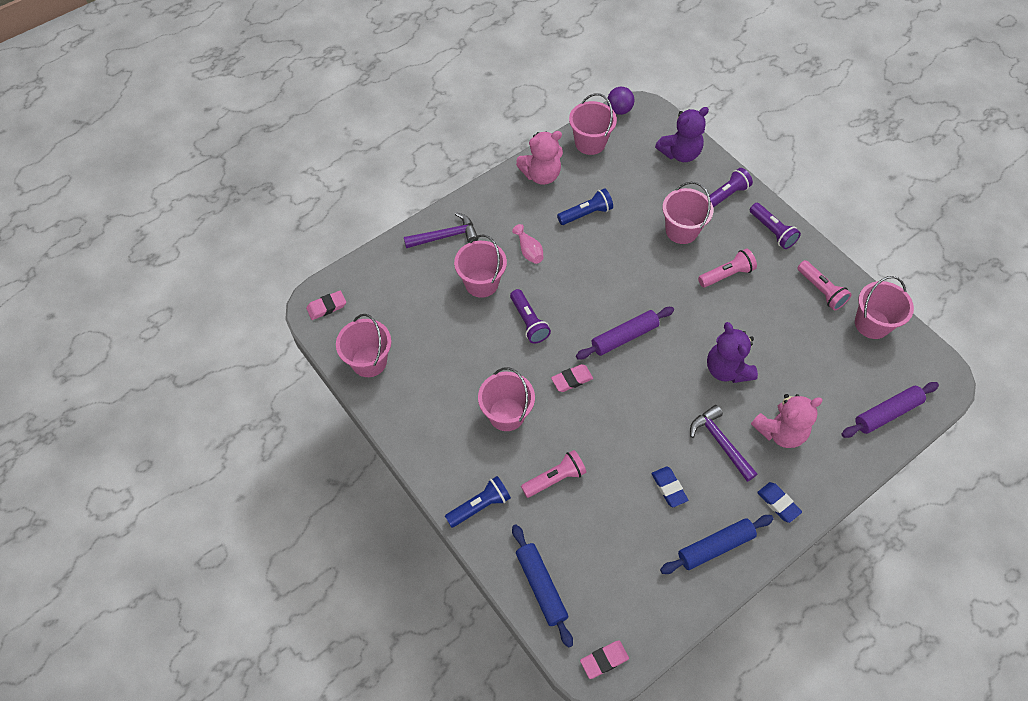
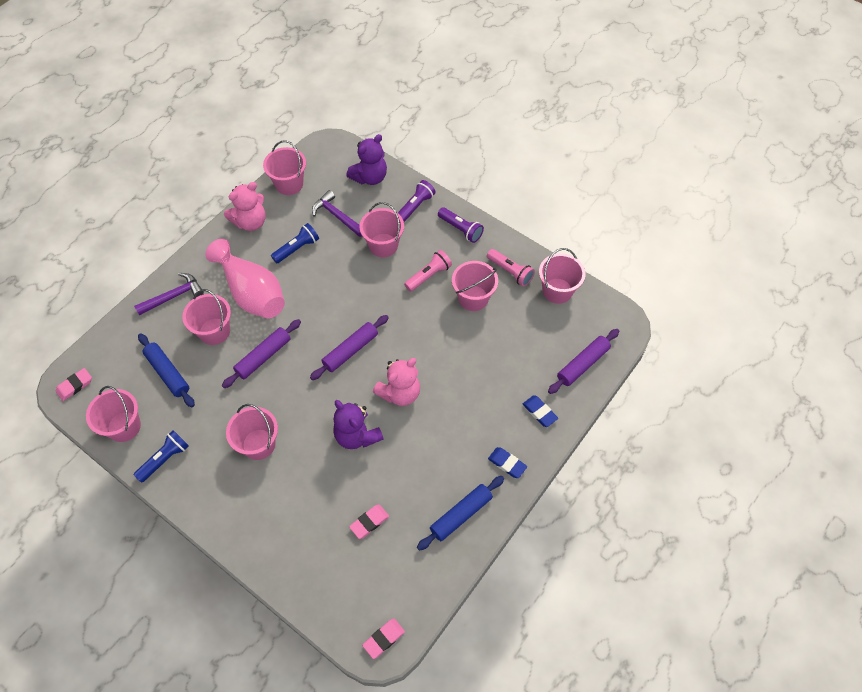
camera: 15 degrees left, 0 degrees up
(480, 506) = (249, 532): blue flashlight -> blue flashlight (165, 459)
(529, 251) = (252, 293): pink vase -> pink vase, size x2.44
(529, 322) = (263, 357): purple flashlight -> purple rolling pin
(541, 586) = (317, 589): blue rolling pin -> blue rolling pin (168, 373)
(555, 478) = (312, 490): pink flashlight -> none
(572, 379) = (311, 399): pink eraser -> pink eraser (369, 522)
(619, 110) = (309, 149): purple ball -> none
(669, 488) = (412, 474): blue eraser -> blue eraser (539, 412)
(720, 442) = (449, 423): purple hammer -> purple hammer (337, 216)
(727, 369) = (443, 358): purple teddy bear -> purple teddy bear (357, 435)
(773, 310) = (473, 298): none -> pink bucket
(780, 431) = (498, 401): pink teddy bear -> pink teddy bear (400, 393)

